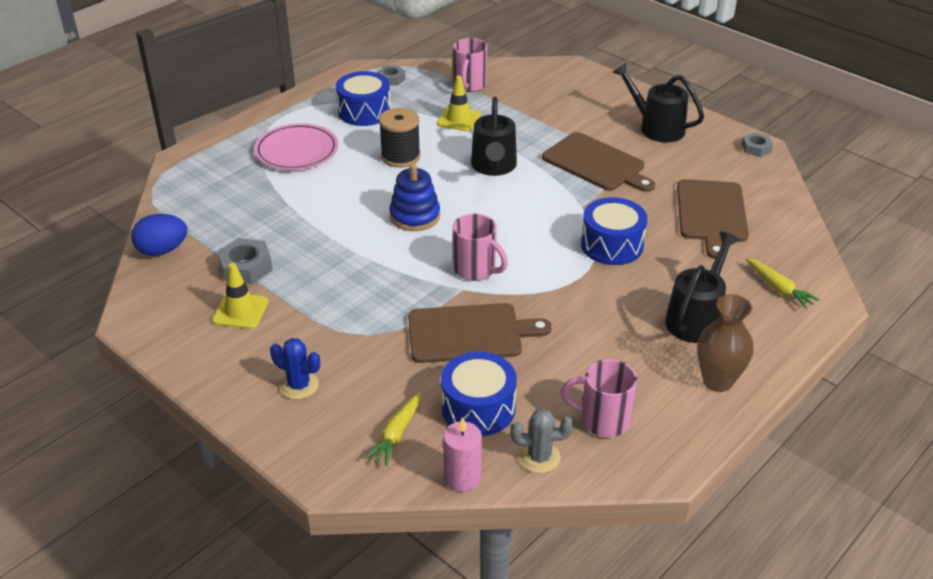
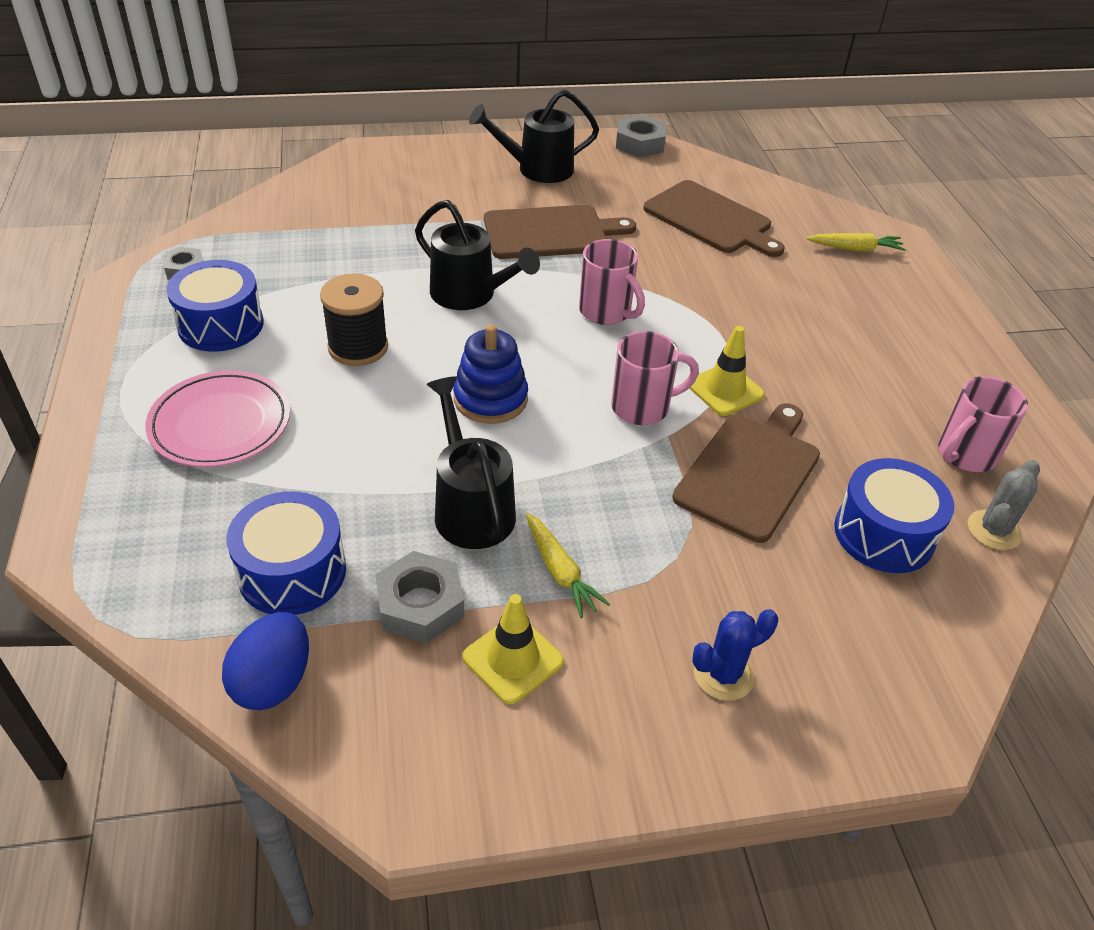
camera: 55 degrees left, 5 degrees up
(397, 434) = (882, 626): yellow carrot -> yellow carrot (560, 571)
(459, 119) = (345, 268): yellow traffic cone -> yellow traffic cone (725, 390)
(462, 477) = (991, 608): pink candle -> none
(469, 85) = (290, 227): pink mug -> pink mug (606, 312)
(612, 245) = (696, 298): blue drum -> blue drum (292, 572)
(696, 317) = (857, 314): black watering can -> black watering can (470, 507)
(717, 381) = (957, 354): brown vase -> none
(756, 148) = (639, 143): grey nut -> grey nut, size x1.56

